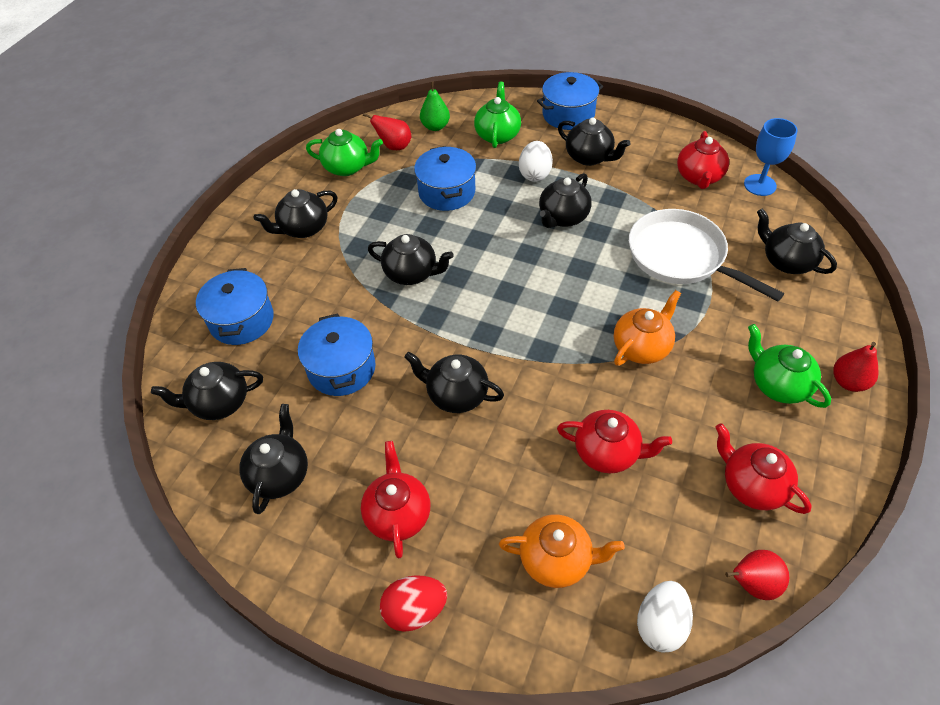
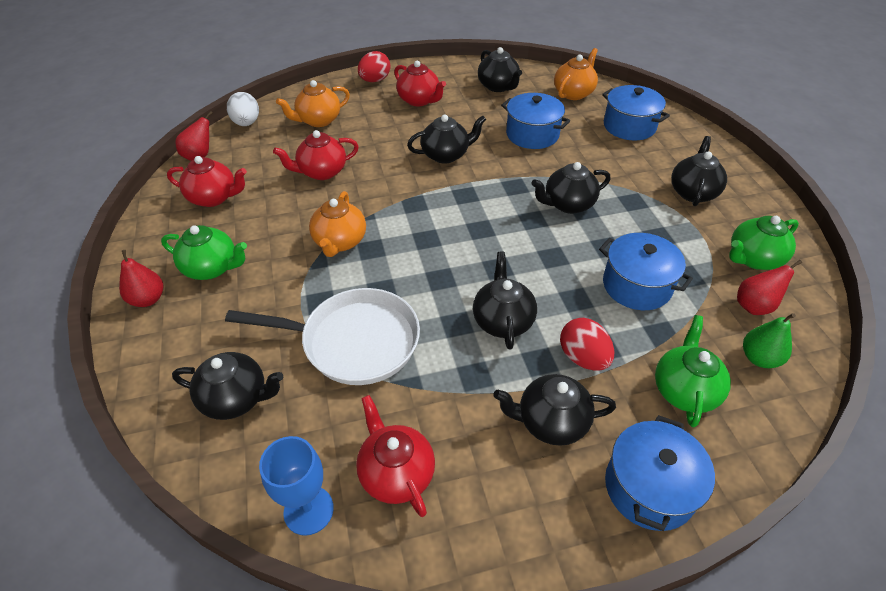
camera: 140 degrees right, 5 degrees down
(219, 403) = (574, 93): black teapot -> orange teapot
(497, 135) = (684, 390): green teapot -> green teapot turned 135 degrees counterclockwise
(535, 174) = (583, 358): white egg -> red egg

